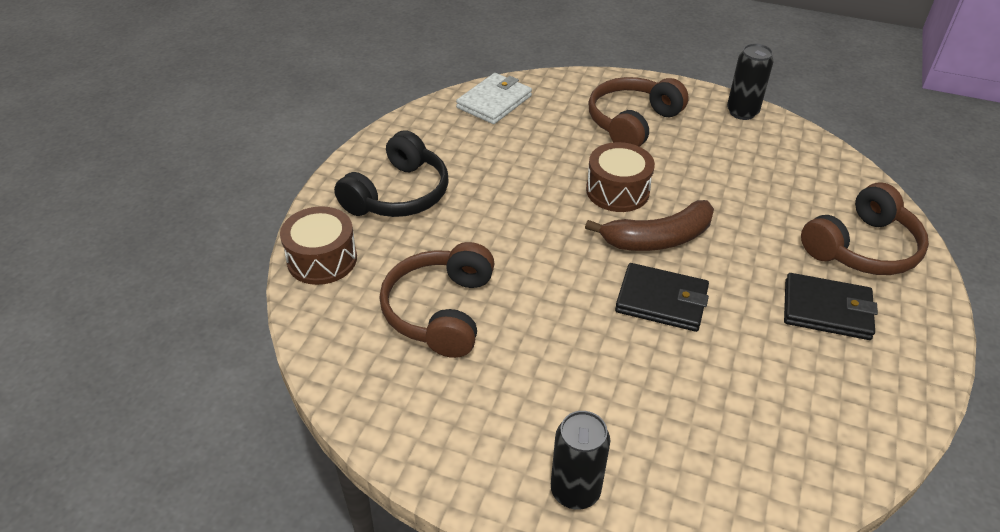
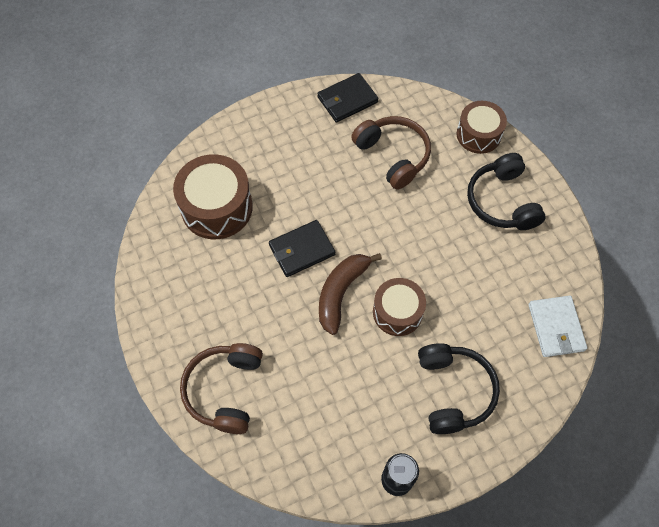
camera: 135 degrees right, 20 degrees up
(575, 491) = (254, 128): black can -> none
(632, 122) = (453, 391): brown headphones -> black headphones
(731, 423) = (217, 207): none -> brown drum
(827, 310) = (216, 317): black wallet -> black wallet (347, 100)

